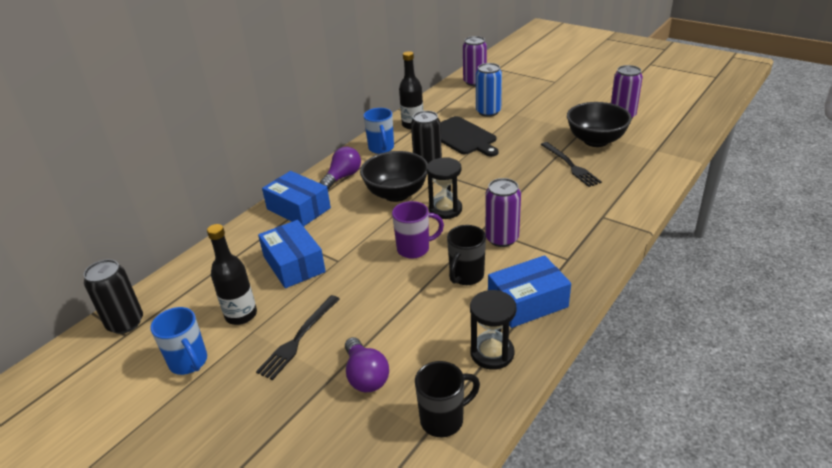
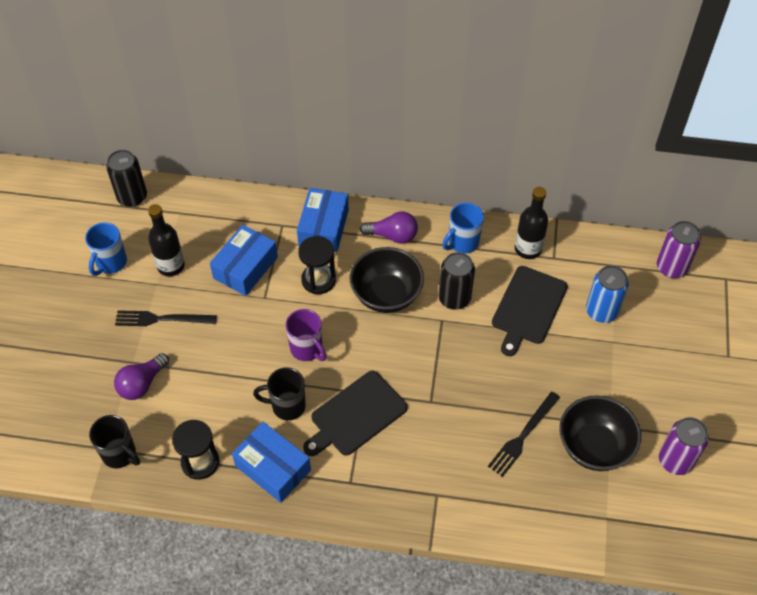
camera: 60 degrees right, 20 degrees up
(445, 209) = (380, 348): black hourglass -> black hourglass (318, 280)
(502, 238) = (356, 415): purple can -> black cutting board

